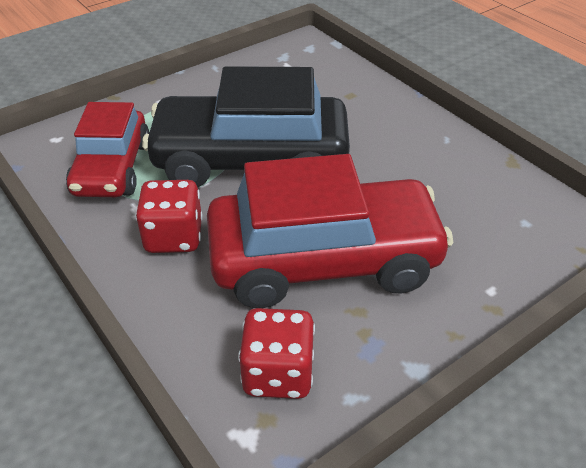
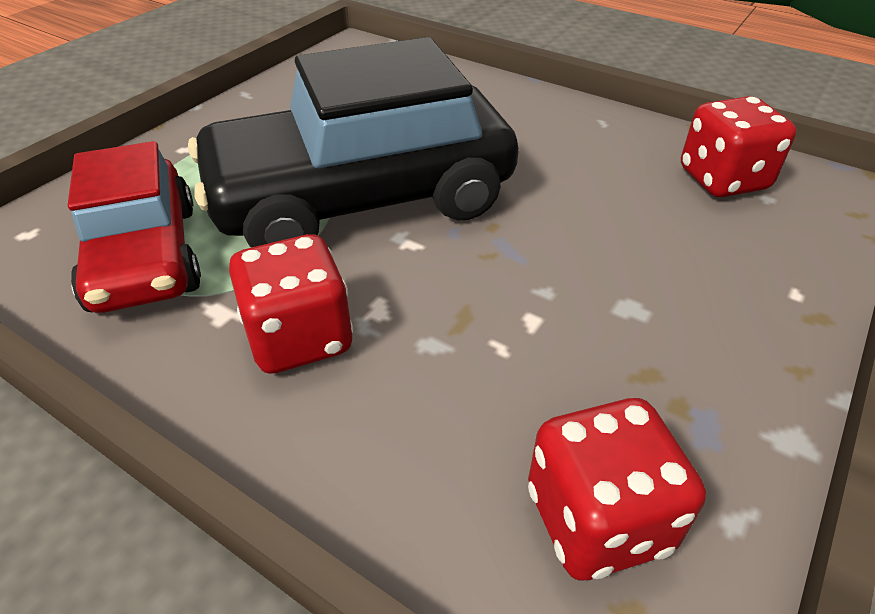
camera: 20 degrees left, 0 degrees up
(324, 259) = (551, 311): red car -> none
(502, 202) = (723, 180): none -> red dice

